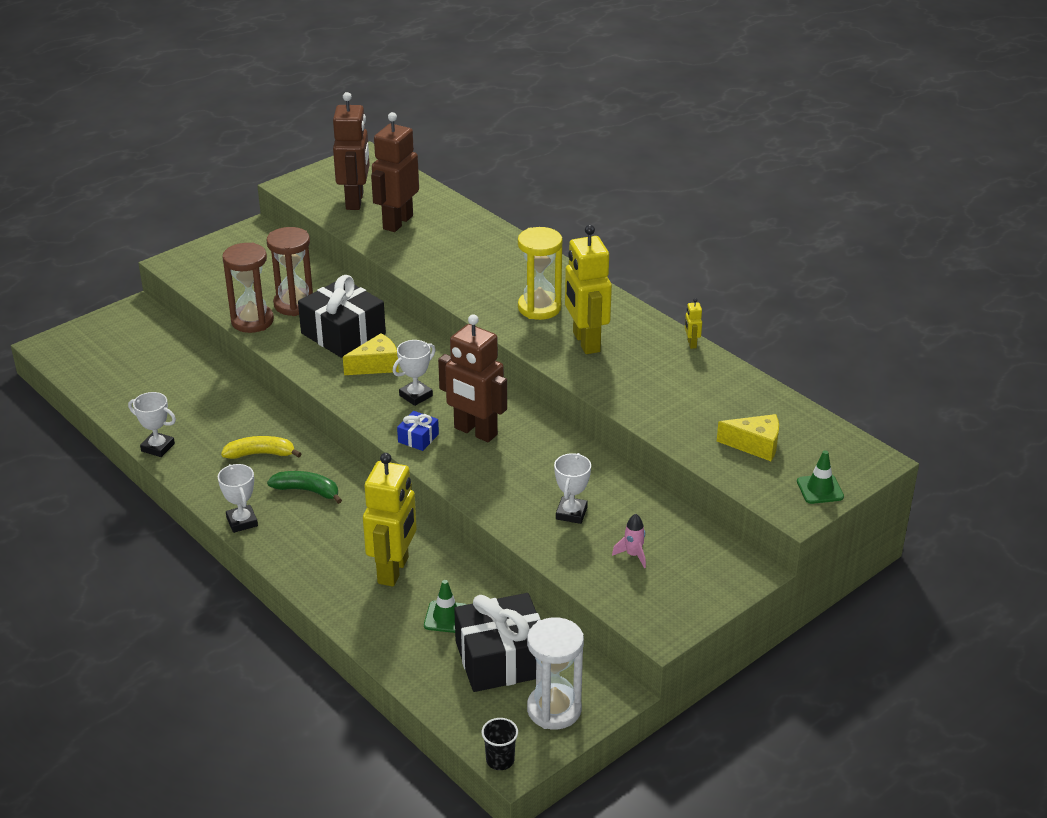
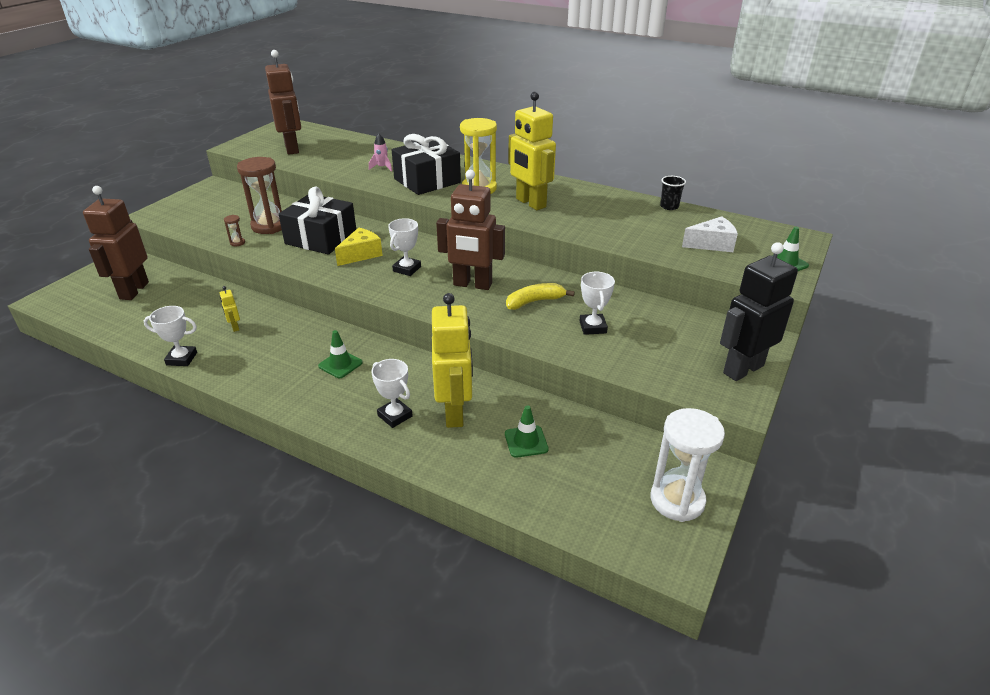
camera: 20 degrees left, 0 degrees up
(242, 522) = (290, 404): white trophy -> white trophy (395, 416)
(252, 321) = (237, 243): brown hourglass -> brown hourglass, size x0.40
(261, 454) = (283, 344): yellow banana -> yellow banana (534, 301)
(307, 491) = (340, 364): green banana -> green traffic cone
(397, 222) = (333, 156): brown robot -> brown robot (134, 291)
(418, 438) = (428, 298): blue gift -> none
(500, 760) = (665, 567): black cup -> black cup (669, 206)
(501, 659) = (599, 466): black gift -> black gift (427, 181)
(633, 555) = (666, 347): pink rocket -> pink rocket (382, 168)
(691, 344) = (608, 191): yellow robot -> yellow robot (235, 327)
(695, 598) = (742, 369): none -> black robot
(755, 445) = (712, 244): yellow cheese -> white cheese

